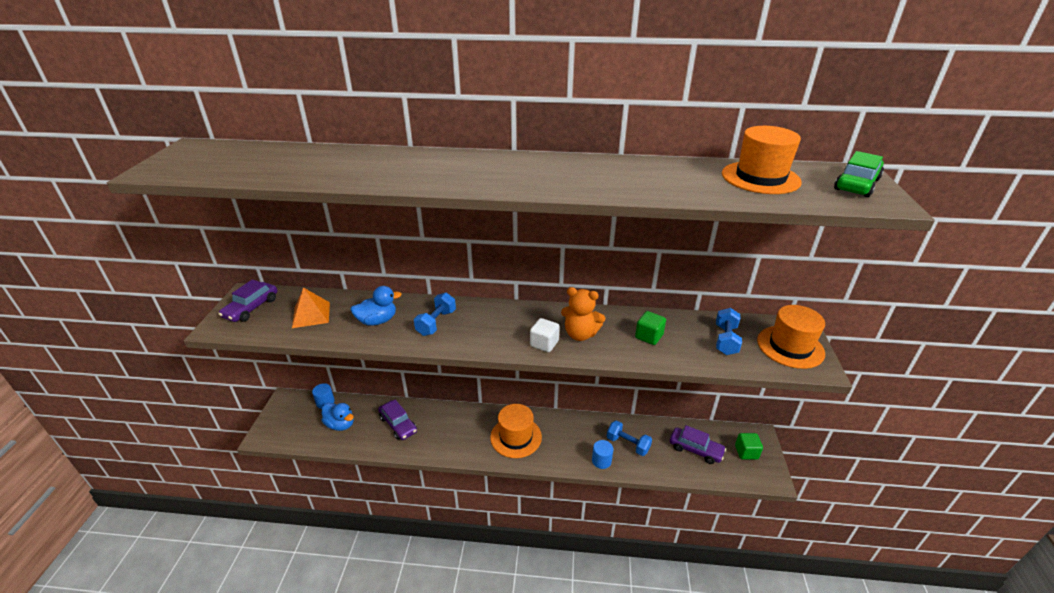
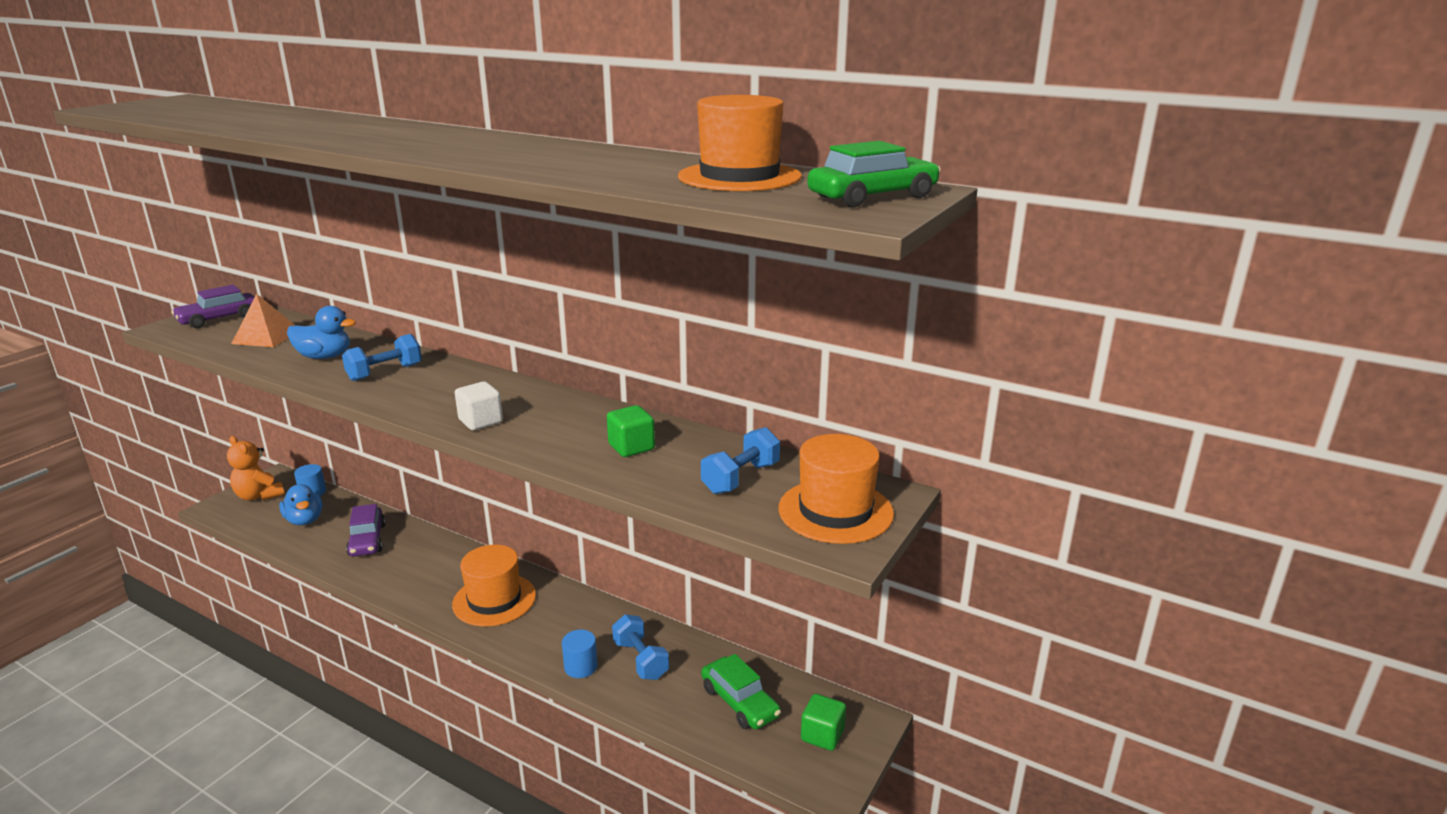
camera: 25 degrees right, 10 degrees down
(580, 334) = (541, 423): orange teddy bear -> orange teddy bear (259, 496)
(695, 449) = (739, 702): purple car -> green car

